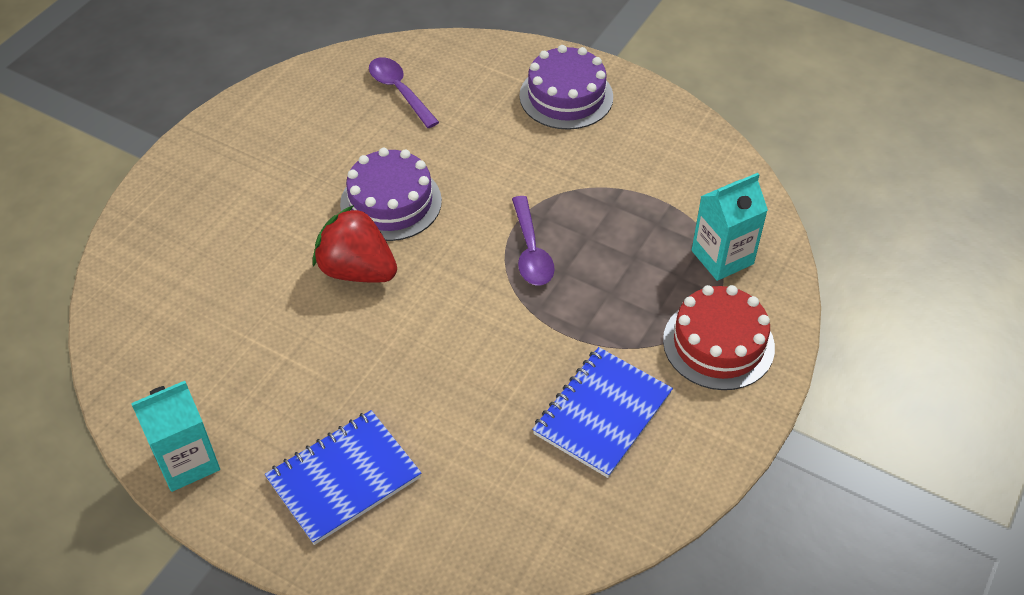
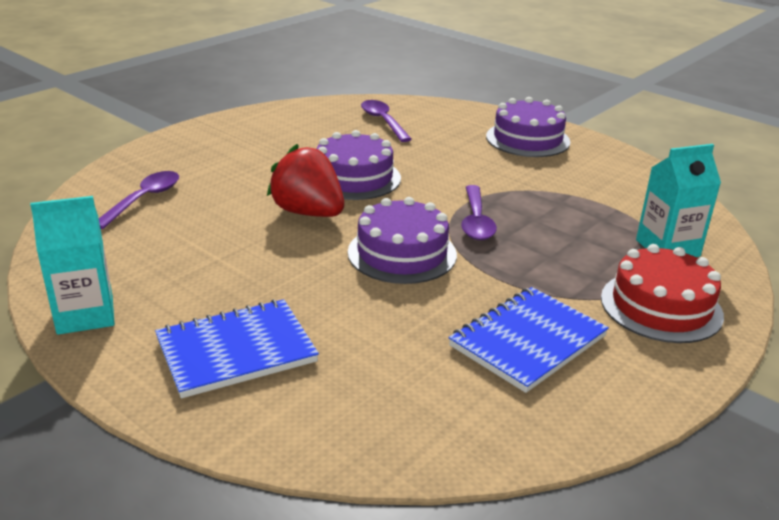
camera: 10 degrees right, 20 degrees down
(177, 281) = (144, 199): none -> purple spoon
(466, 315) = (402, 253): none -> purple cake

